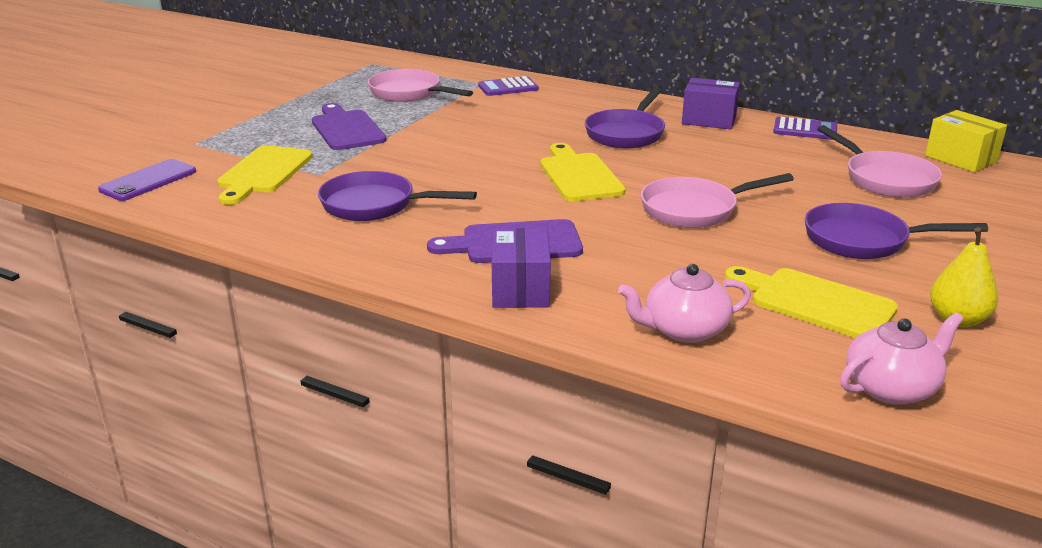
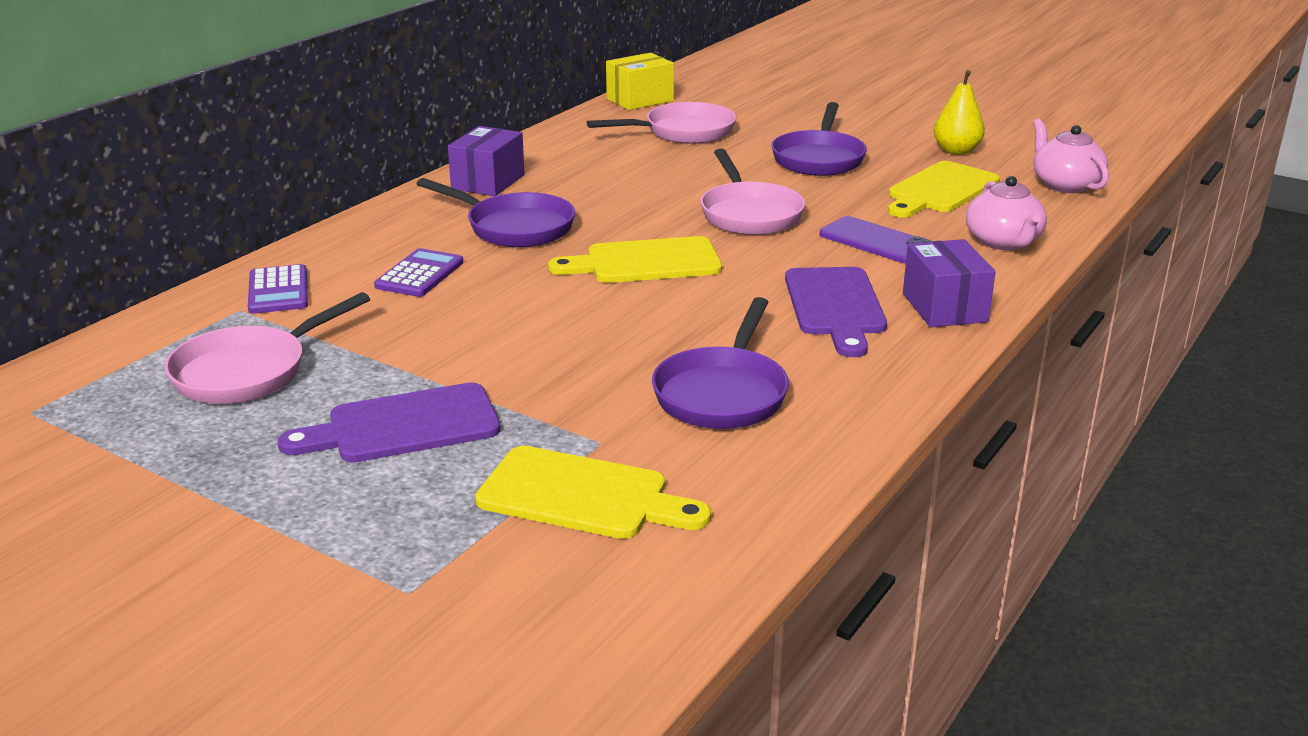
camera: 85 degrees left, 0 degrees up
(148, 181) = (592, 623): purple phone -> purple phone (876, 241)
(520, 289) = (944, 307): purple box -> purple box turned 75 degrees clockwise
(805, 130) = (540, 144): purple calculator -> purple calculator (419, 274)

